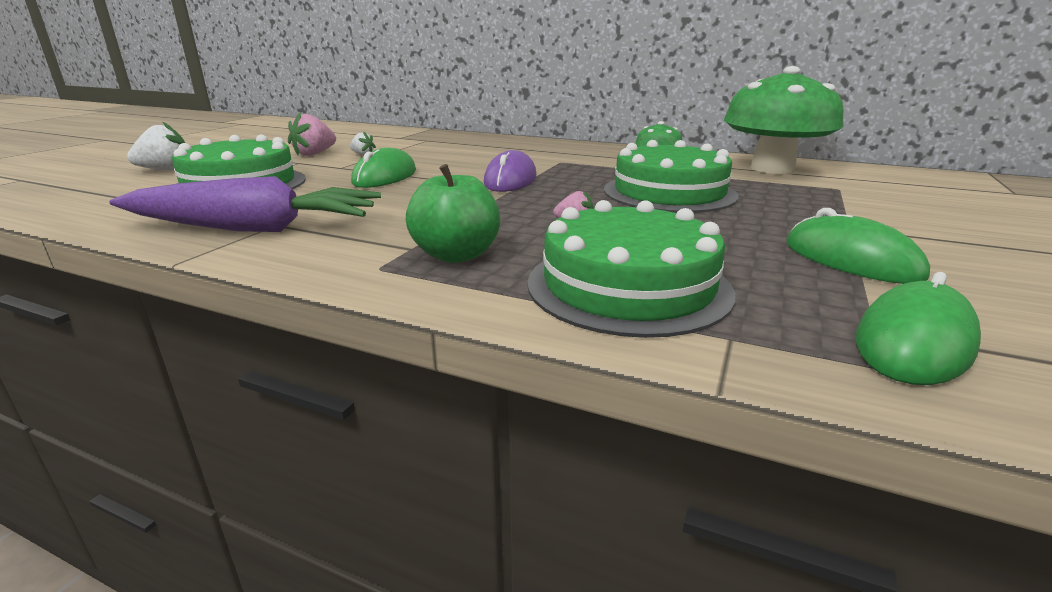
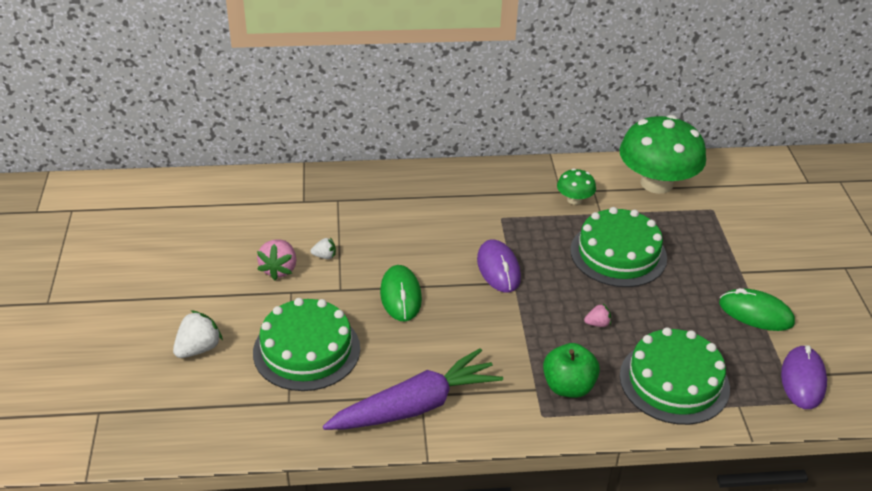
camera: 30 degrees left, 15 degrees up
(913, 342) = (803, 380): green mouse -> purple mouse

